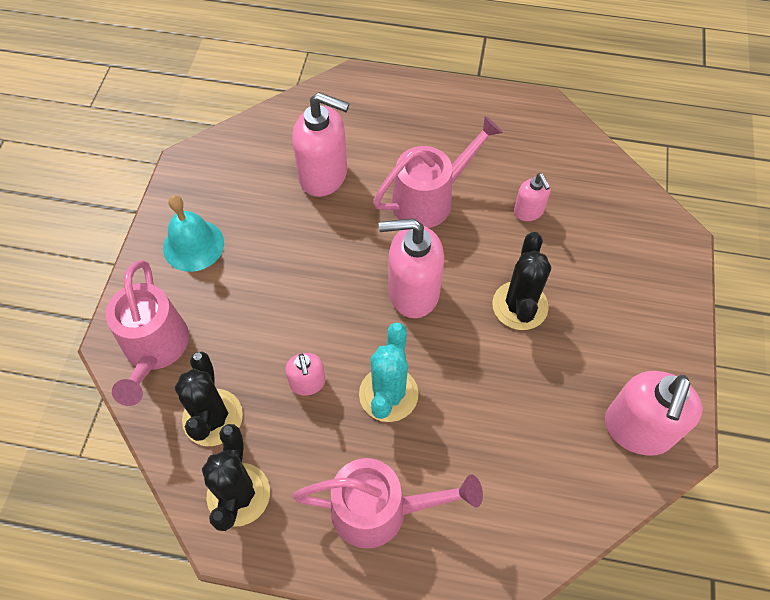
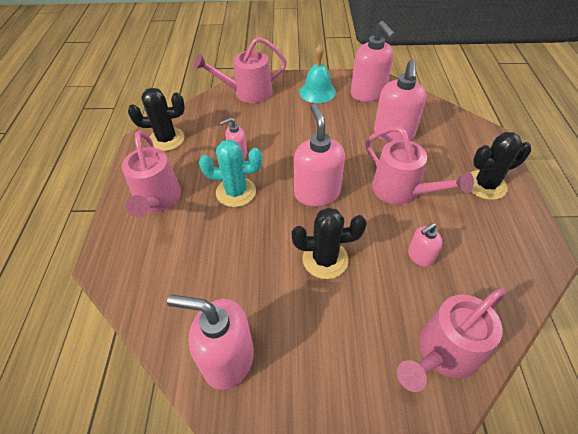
camera: 80 degrees right, 10 degrees down
(213, 417) = (210, 121): black cactus -> black cactus (485, 185)
(225, 180) = (368, 94): none -> pink soap dispenser
(640, 229) = (442, 353): none -> pink watering can

